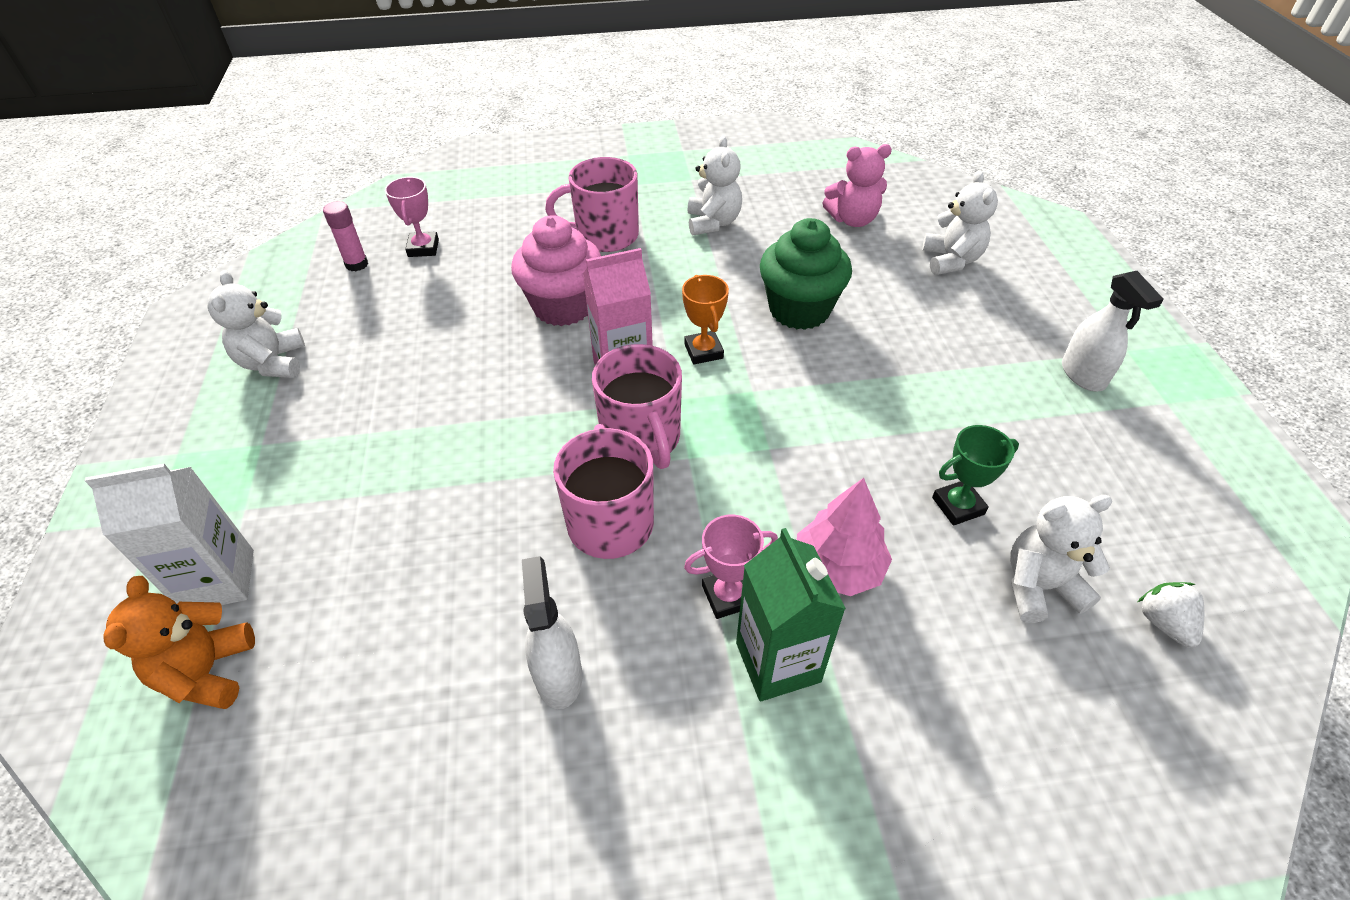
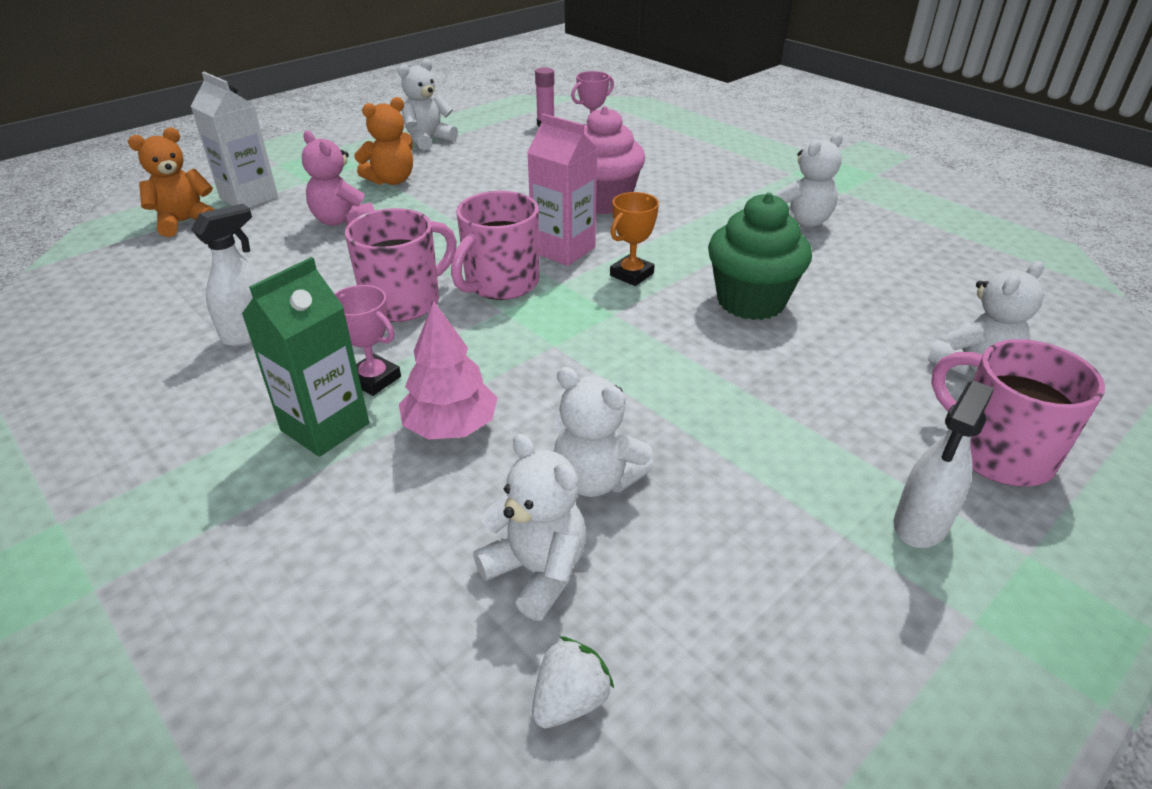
camera: 55 degrees right, 10 degrees down
(337, 432) = (391, 180): none -> orange teddy bear
(605, 236) = (707, 186): pink mug -> pink mug (997, 452)
(852, 220) = (933, 286): pink teddy bear -> pink teddy bear (342, 221)
(958, 506) = (596, 479): green trophy -> white teddy bear

